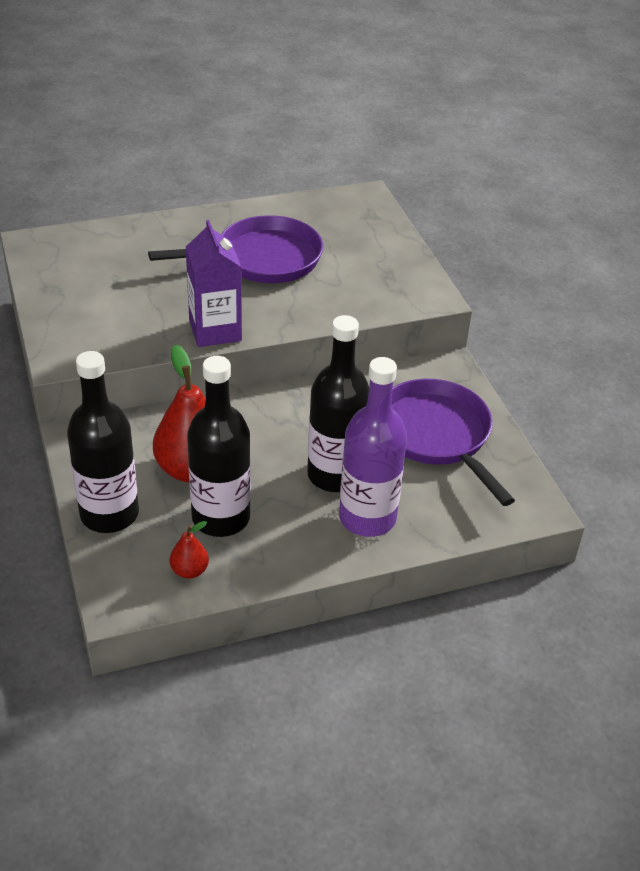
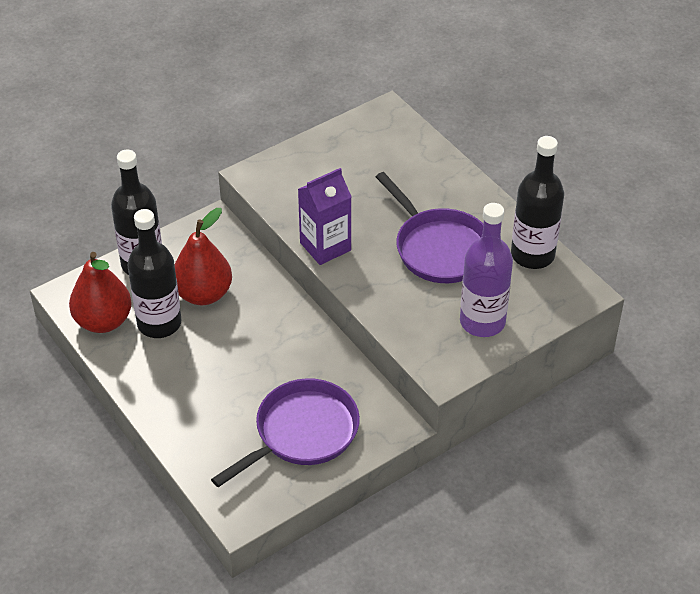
camera: 75 degrees right, 5 degrees up
(189, 570) = (103, 321): red pear -> red pear, size x2.16
(335, 475) = (229, 377): black bottle -> black bottle (532, 255)
(367, 518) = (188, 407): purple bottle -> purple bottle (482, 322)

